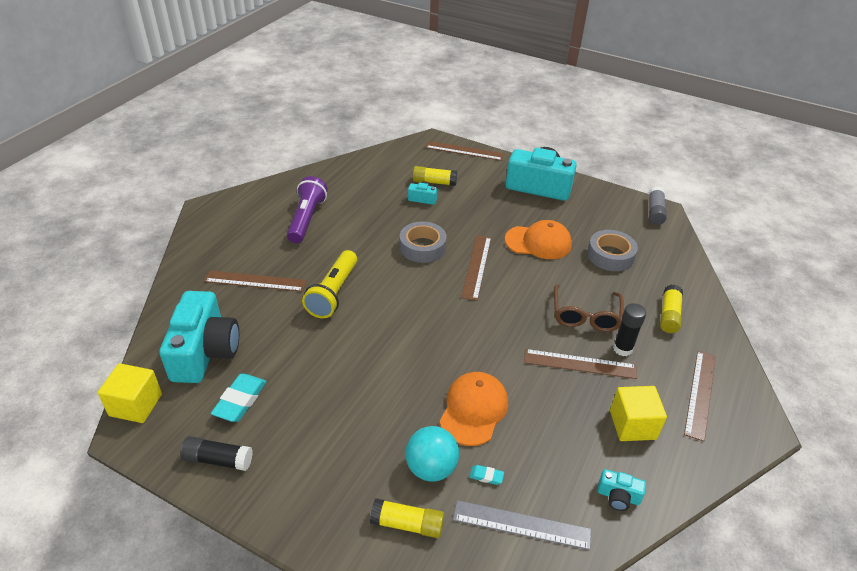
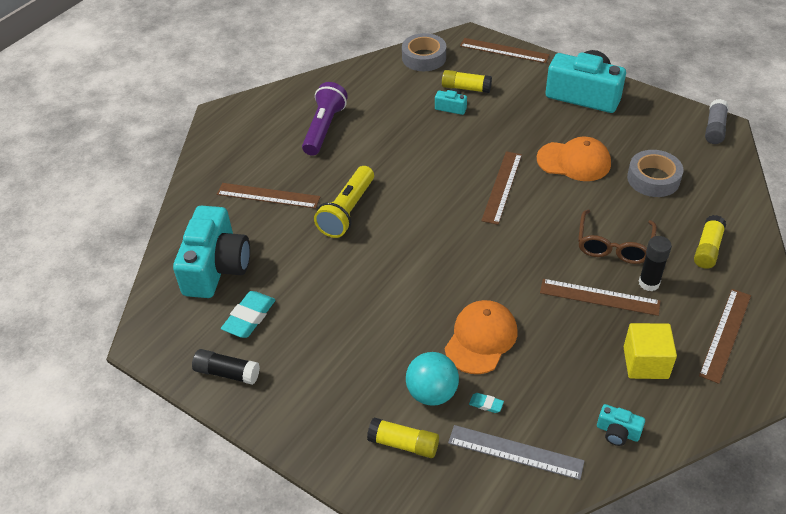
camera: 10 degrees right, 5 degrees up
(136, 405) = (150, 316): yellow cube -> none
(422, 247) = (445, 163): grey tape -> grey tape (424, 58)

